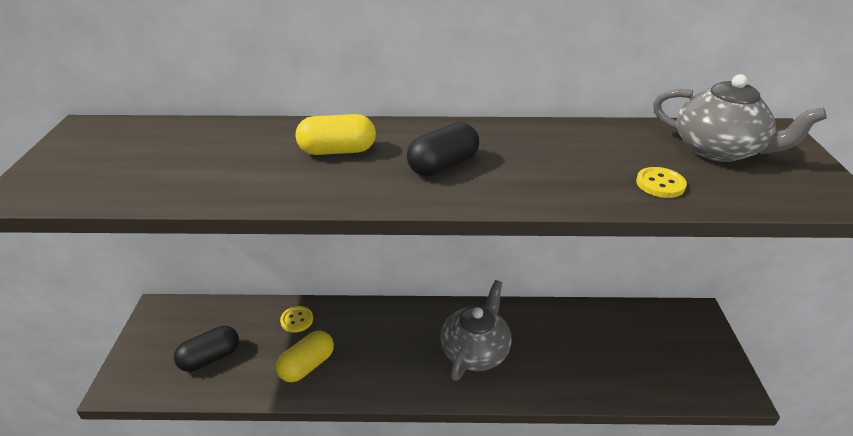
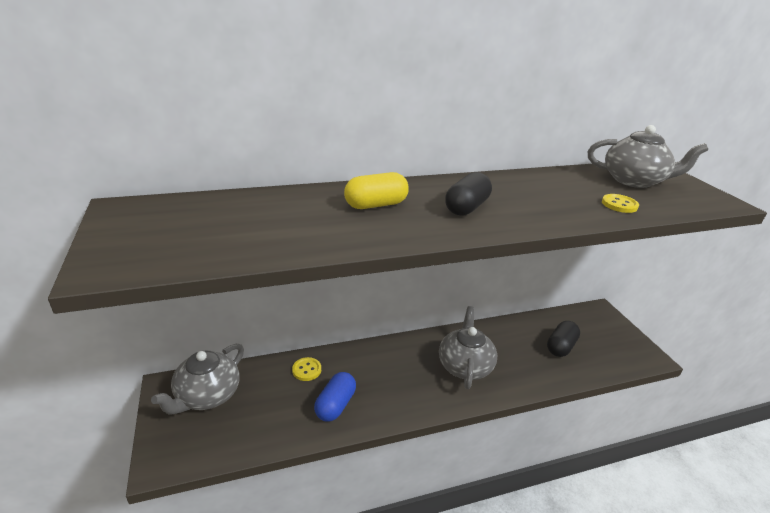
camera: 20 degrees left, 5 degrees down
(189, 327) = (207, 395): none -> grey teapot
(210, 358) = (242, 417): black capsule -> black capsule (560, 347)
(307, 365) = (335, 405): yellow capsule -> blue capsule

